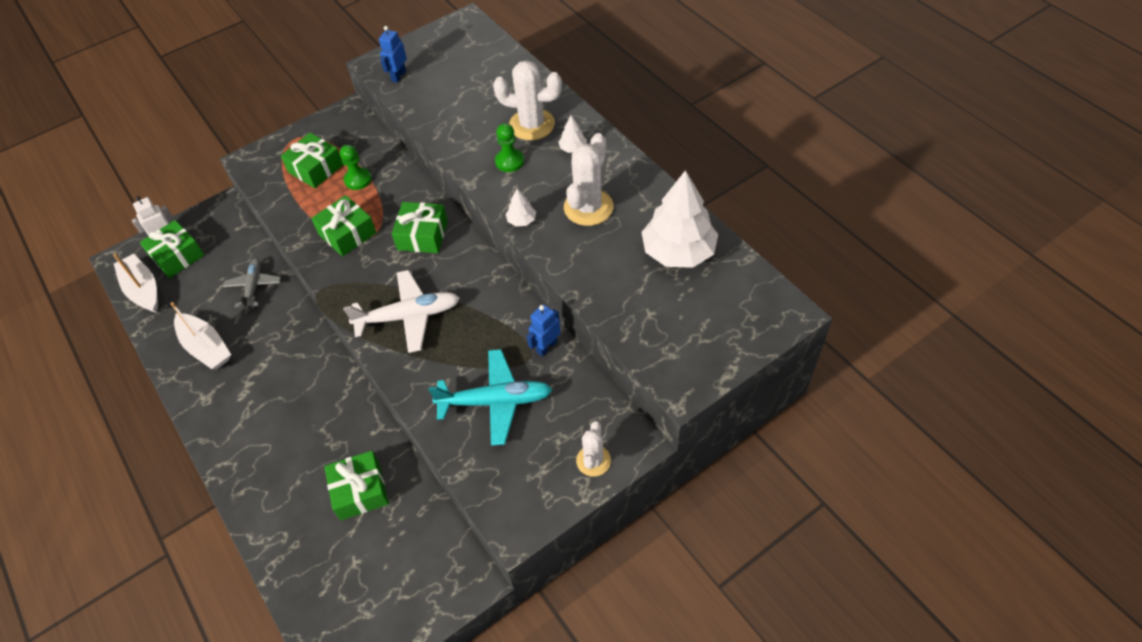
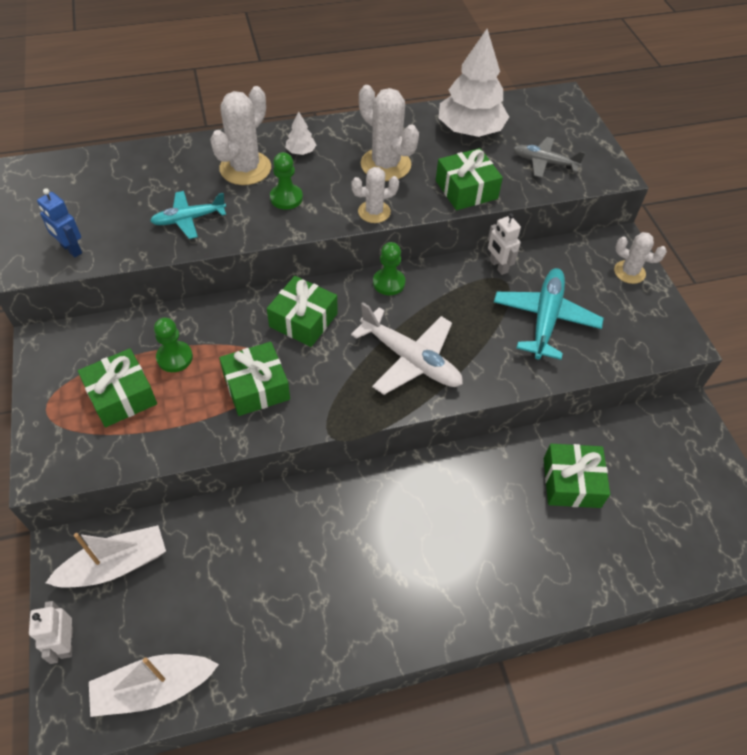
camera: 75 degrees left, 0 degrees up
(177, 256) = (118, 629): green gift -> green gift (466, 189)
(206, 347) = (306, 612): white boat -> white boat (115, 565)
(254, 286) = (236, 536): grey plane -> grey plane (544, 162)
(408, 316) = (410, 359): white plane -> white plane turned 120 degrees clockwise
(457, 118) = (189, 219): none -> turquoise plane
(487, 274) = (388, 283): none -> green pawn
(521, 220) = (374, 212): white tree -> white cactus
(546, 347) = (498, 266): blue robot -> white robot

